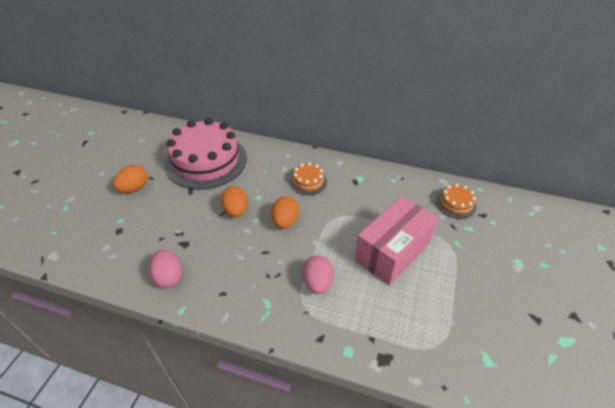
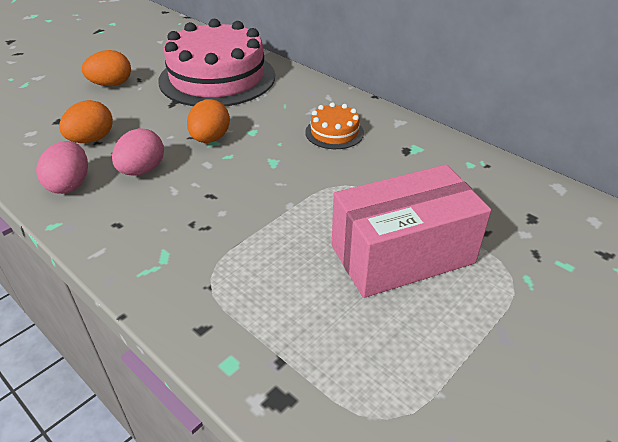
camera: 25 degrees right, 5 degrees down
(285, 221) = (266, 169): orange egg -> orange egg (91, 140)
(318, 283) = (253, 256): pink egg -> pink egg (142, 170)
(455, 204) = (561, 224): orange cake -> none

